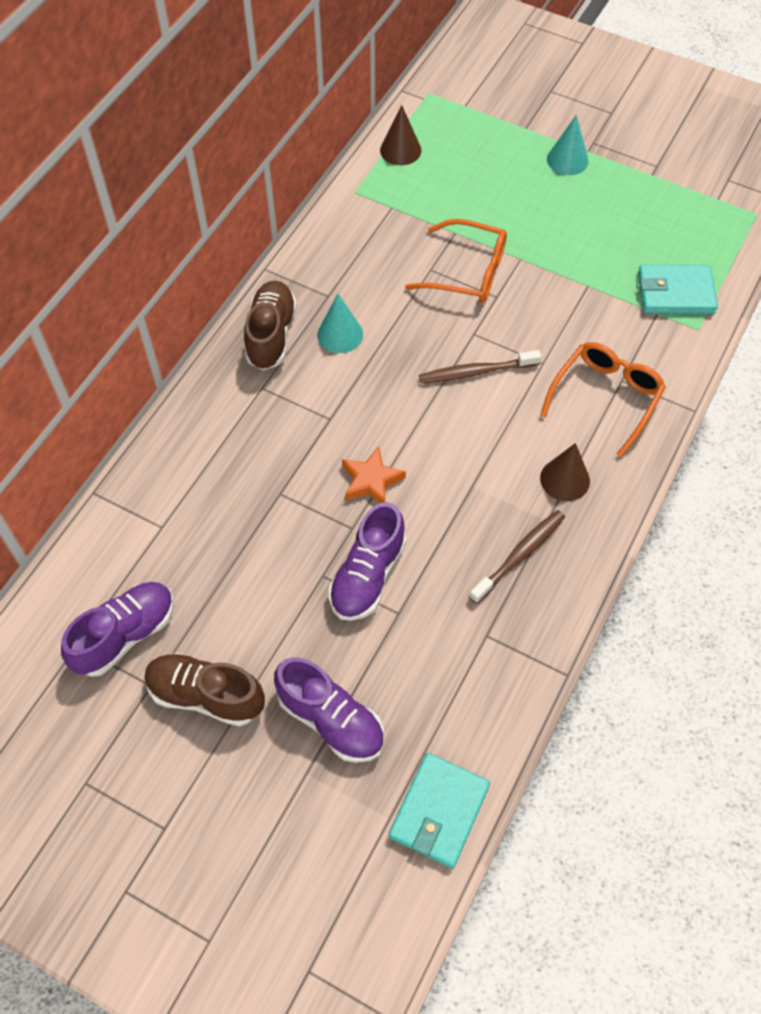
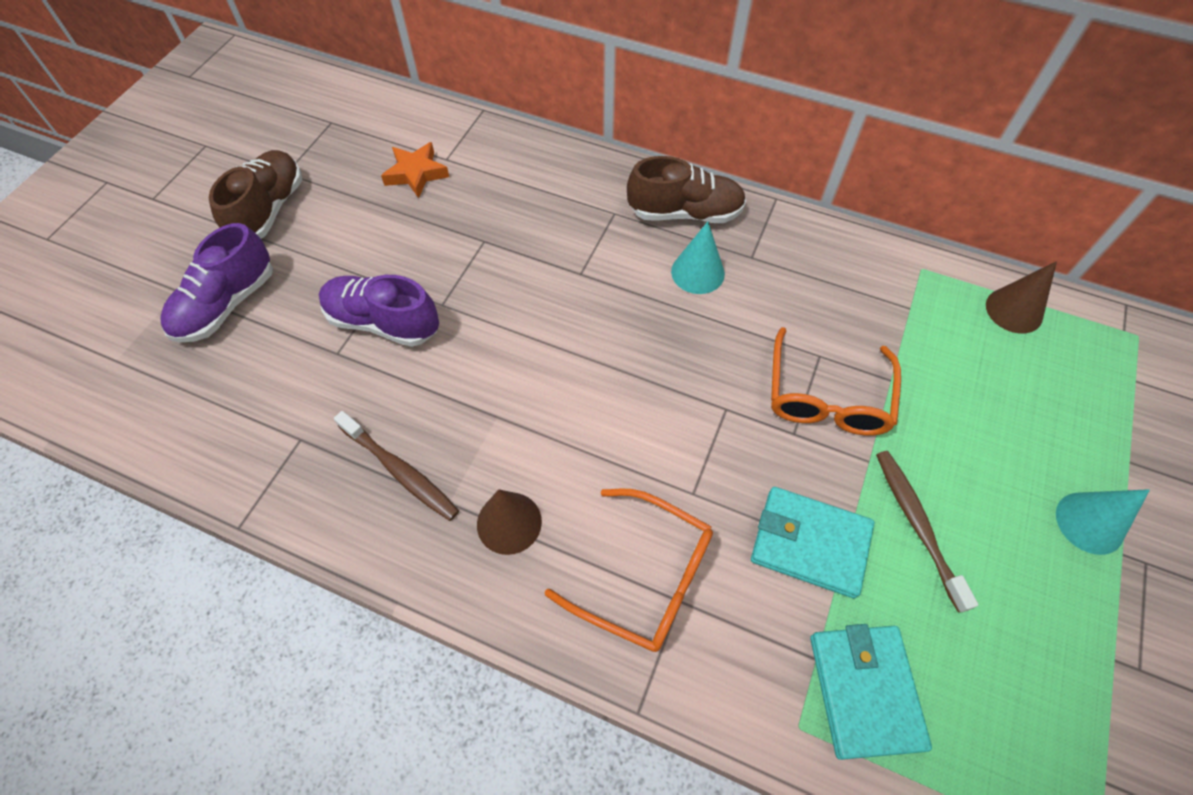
camera: 85 degrees right, 0 degrees up
(125, 635) = (336, 150): purple shoe -> none
(371, 481) = (501, 317): orange star -> orange star (416, 174)
(439, 811) = (110, 402): turquoise wallet -> turquoise wallet (810, 543)
(476, 372) = (665, 414): brown toothbrush -> brown toothbrush (917, 525)

